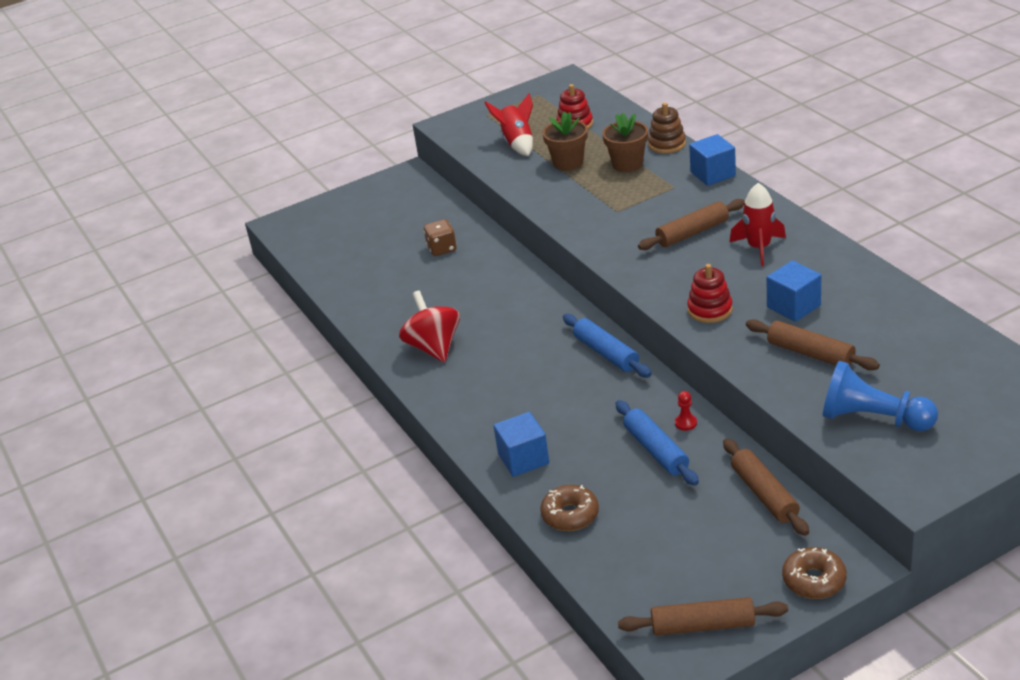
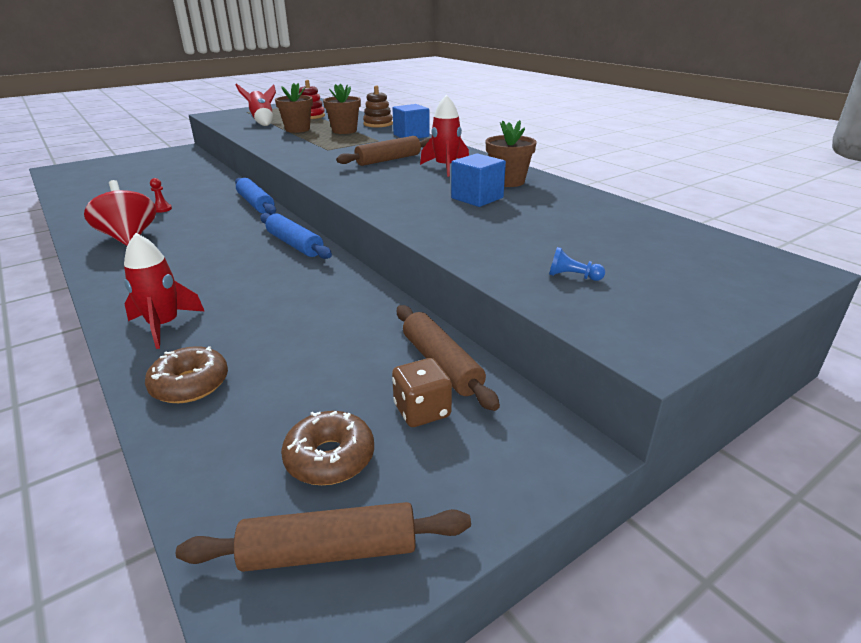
camera: 10 degrees left, 5 degrees down
(442, 249) = (180, 183): brown dice -> brown dice (422, 411)
(523, 459) = (164, 325): blue cube -> red rocket
(656, 450) = (321, 320): blue rolling pin -> blue rolling pin (256, 204)
(686, 423) = (360, 297): red pawn -> red pawn (162, 209)
(710, 310) = (395, 199): red stacking toy -> none
(810, 353) = (495, 227): brown rolling pin -> none
(814, 580) = (508, 474): brown donut -> brown donut (330, 458)
(827, 275) = (508, 181): none -> brown flower pot
(873, 418) = (572, 276): blue pawn -> blue pawn, size x0.41

